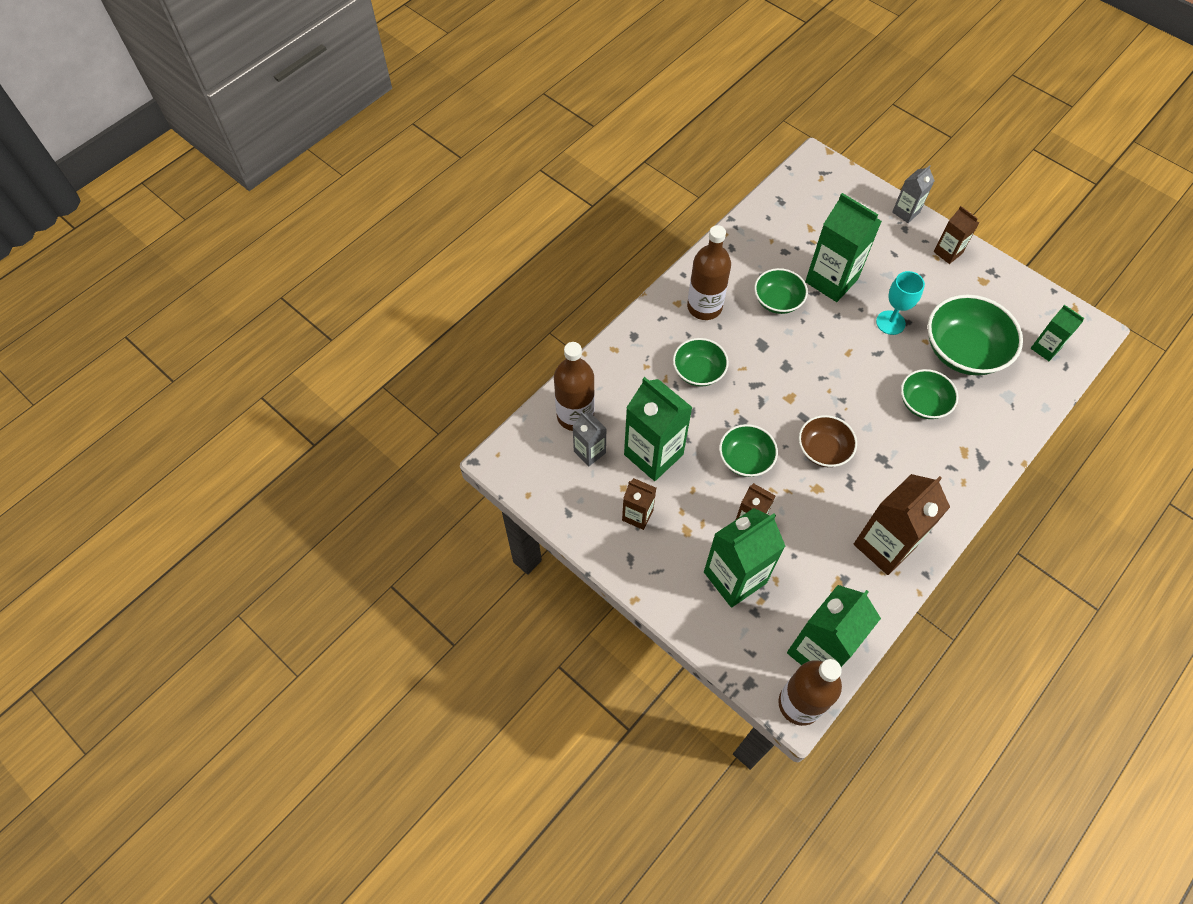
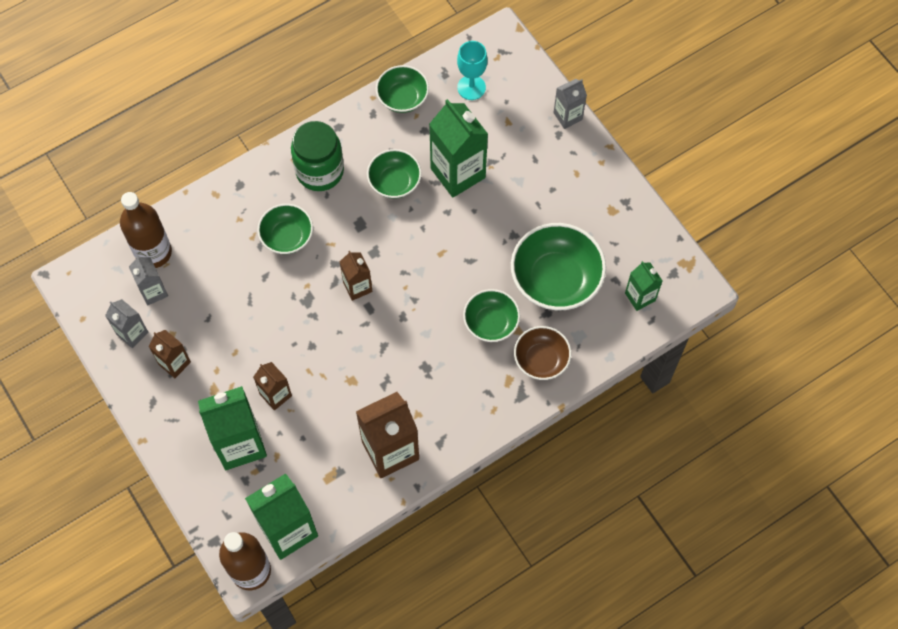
camera: 15 degrees right, 5 degrees up
(584, 497) = (132, 333): none -> grey carton
(653, 454) = (212, 309): green carton -> none
(704, 307) = (320, 171): brown bottle -> green jar
(745, 459) = (296, 335): green bowl -> green bowl (402, 98)
(823, 450) = (373, 344): brown bowl -> brown bowl (541, 359)
(890, 322) = (497, 232): turquoise goblet -> turquoise goblet (471, 87)
(947, 252) = (590, 171): brown carton -> brown carton (357, 287)

